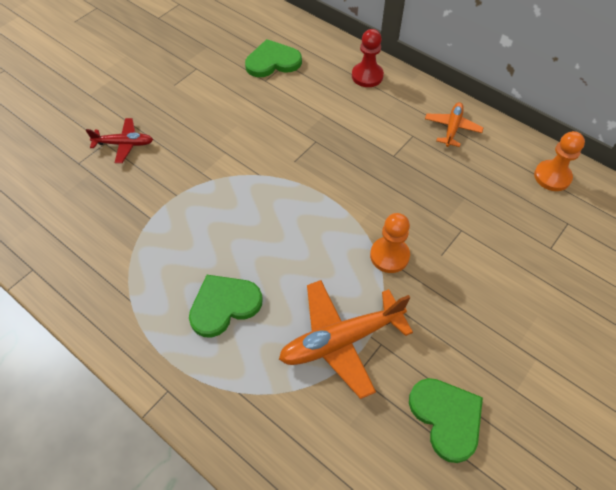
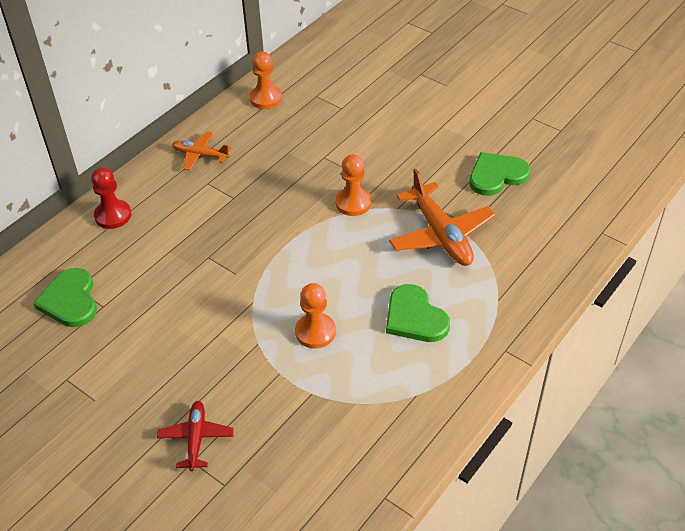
camera: 90 degrees left, 10 degrees down
(217, 221) = (315, 332): none -> orange pawn

